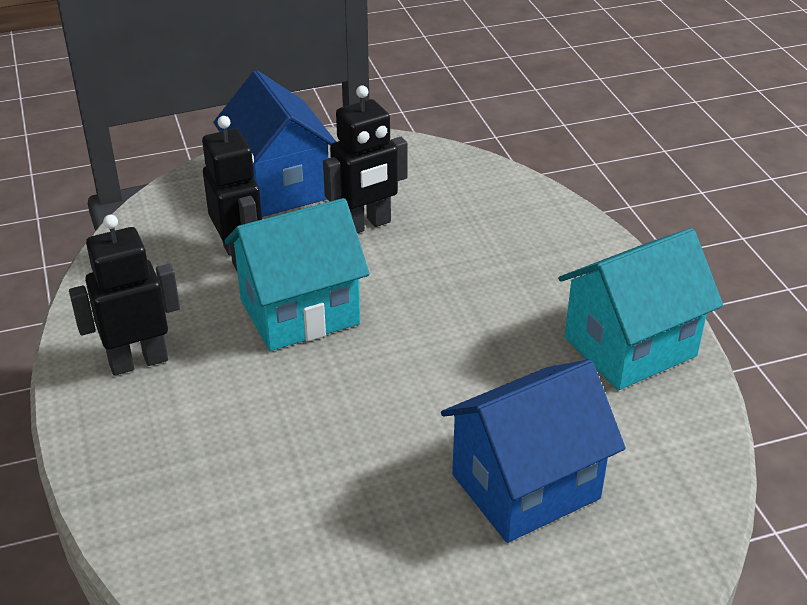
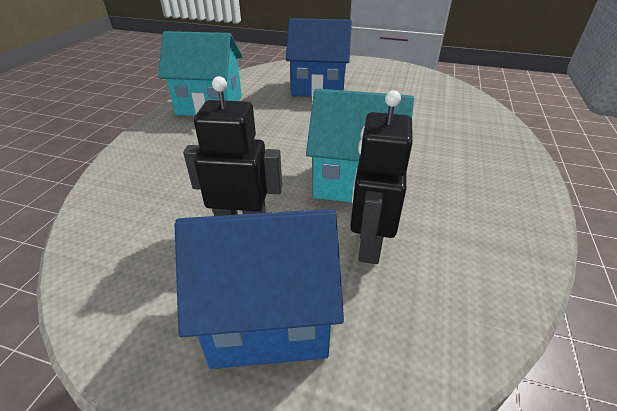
camera: 145 degrees left, 0 degrees up
(138, 361) = (486, 195): black robot -> none
(280, 186) = (268, 317): blue house -> blue house turned 75 degrees clockwise

